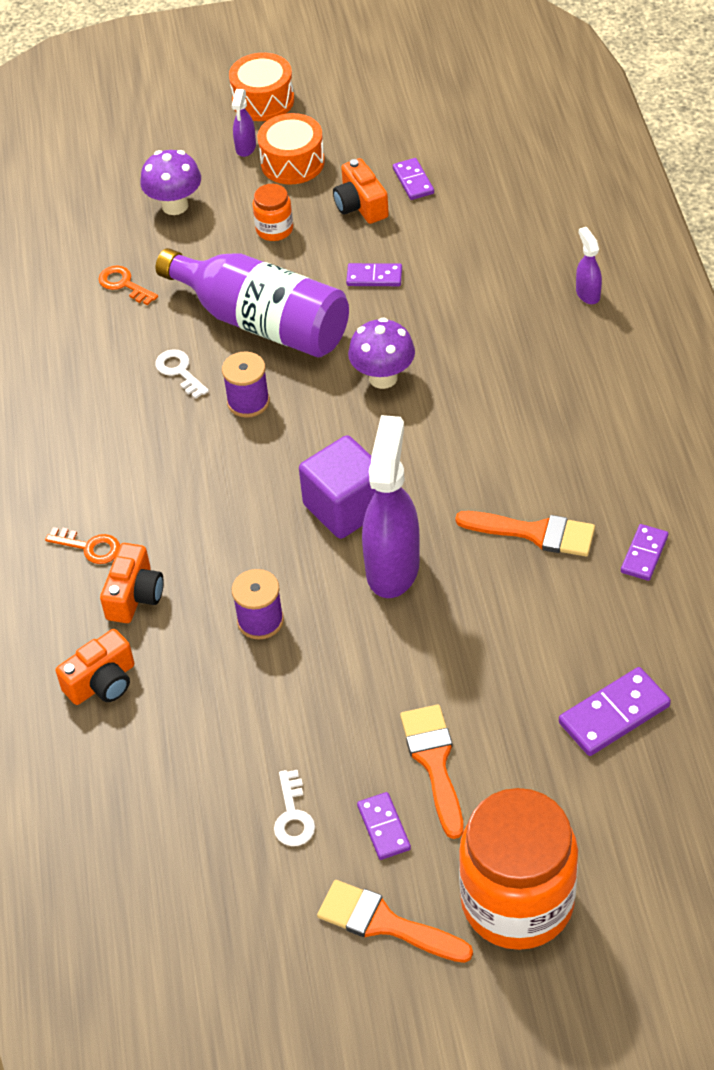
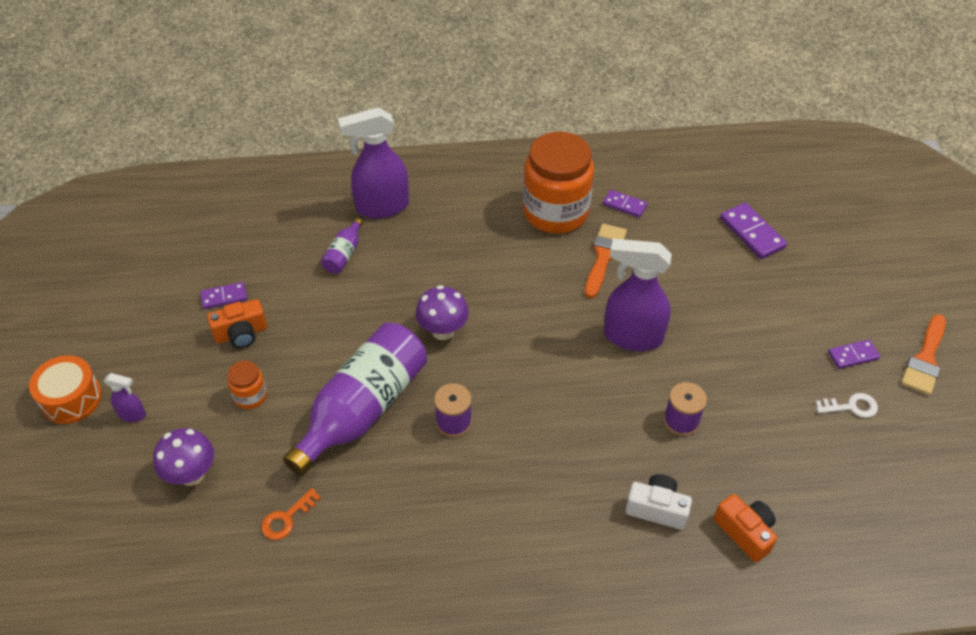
camera: 90 degrees left, 0 degrees up
(89, 547) = (604, 544): orange key -> none
(135, 596) = (657, 508): orange camera -> white camera
(179, 371) = (409, 473): white key -> none
(292, 162) = (167, 379): orange drum -> none
(345, 507) = (573, 362): purple cube -> none
(374, 277) = (330, 329): purple domino -> none
(434, 762) = (798, 325): orange brush -> none
(496, 271) = (344, 254): none -> purple bottle
(517, 901) = (895, 292): orange jar -> orange jar (555, 212)
(587, 294) = (382, 207): purple spray bottle -> purple spray bottle, size x2.17

